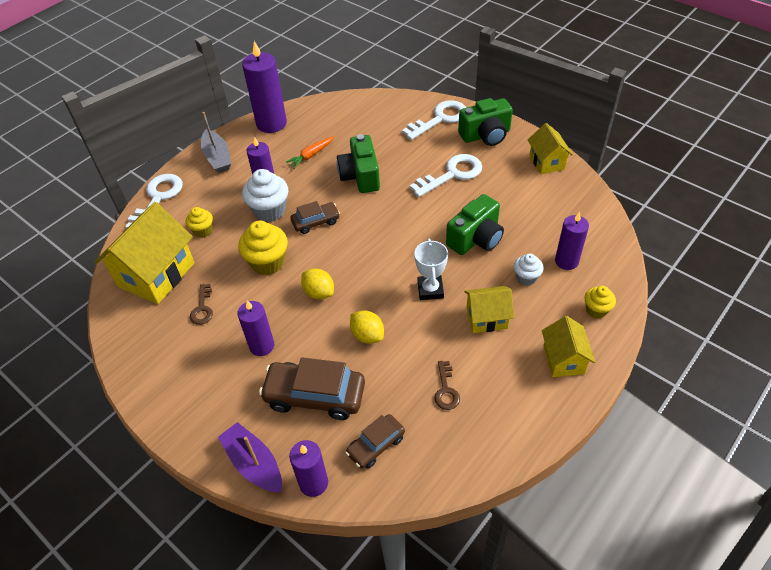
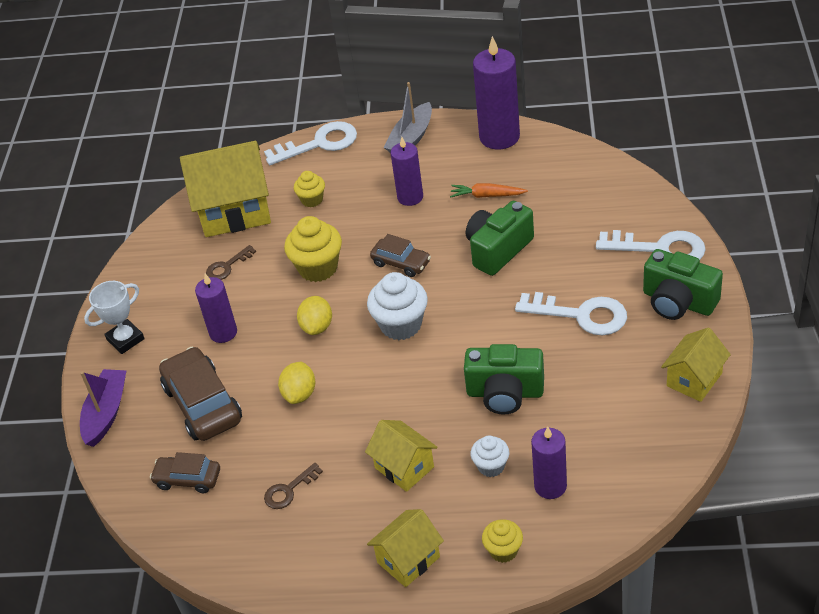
camera: 55 degrees right, 5 degrees down
(269, 211) = (381, 223): white cupcake -> white cupcake (401, 325)
(313, 483) = (119, 463): purple candle -> none
(430, 290) = (399, 402): white trophy -> white trophy (125, 339)

